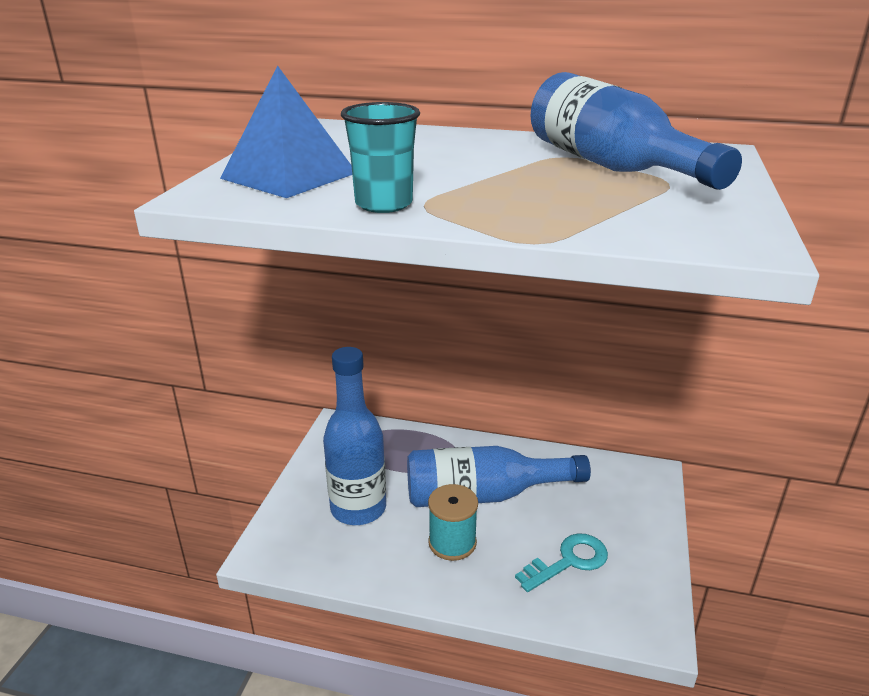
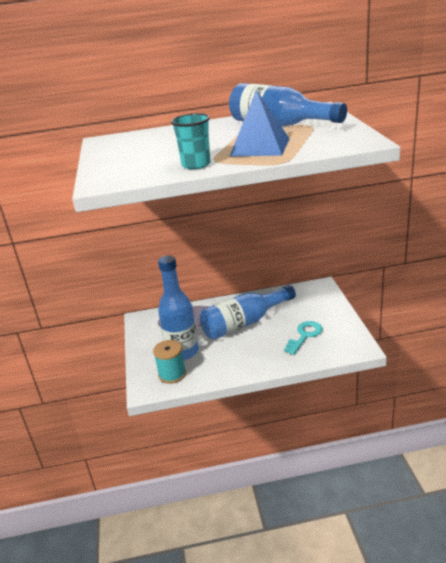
camera: 20 degrees left, 0 degrees up
(289, 175) = (129, 165): blue pyramid -> blue pyramid (260, 147)
(452, 542) = (243, 348): turquoise spool -> turquoise spool (172, 374)

